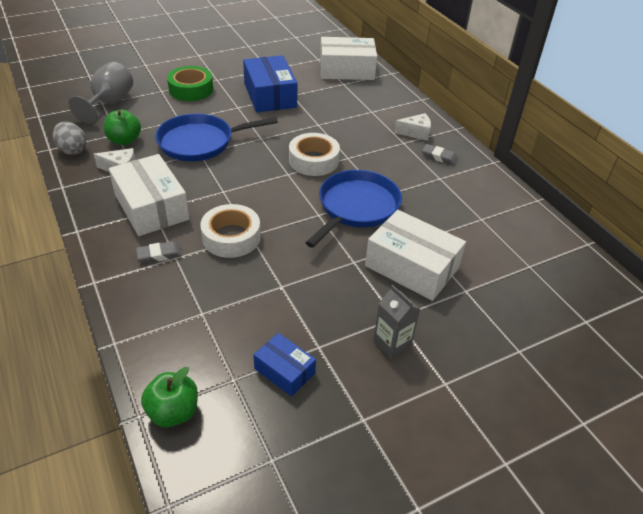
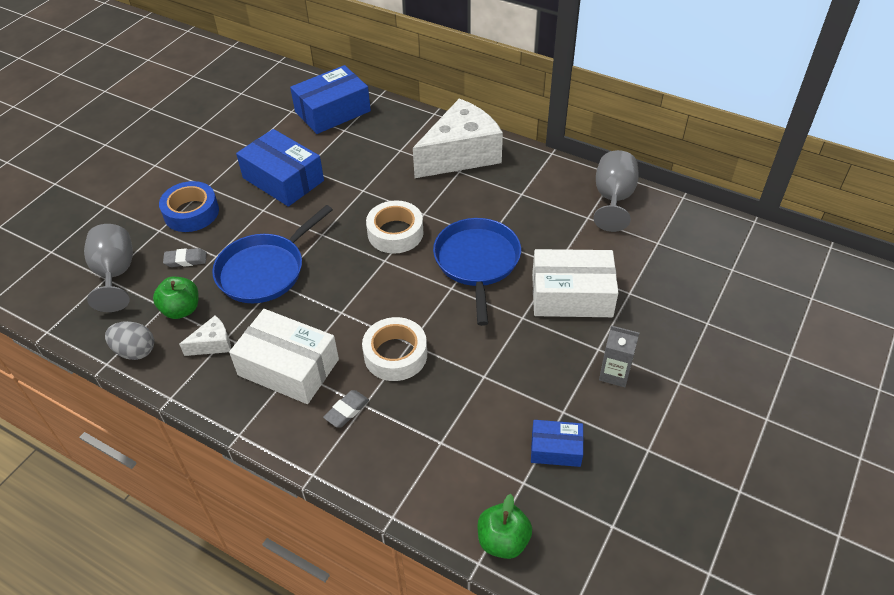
camera: 30 degrees left, 5 degrees up
(191, 89) = (191, 212): green tape -> blue tape
(346, 70) = (332, 111): white box -> blue box
(416, 133) = (461, 155): white cheese -> white cheese, size x2.35
(439, 157) = (502, 171): grey eraser -> grey eraser (186, 260)
(518, 216) = (613, 199): none -> grey goblet

